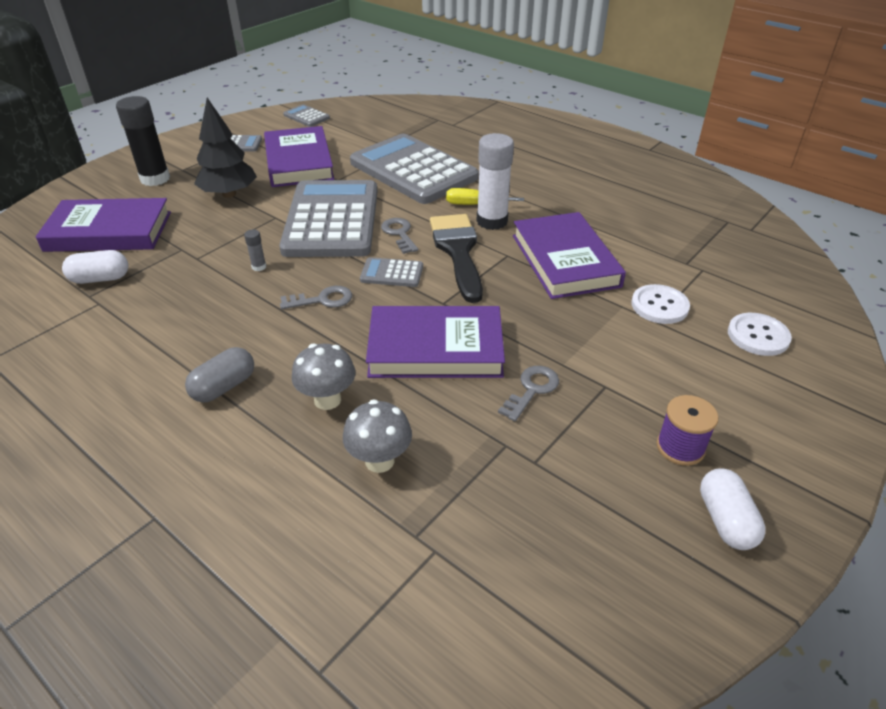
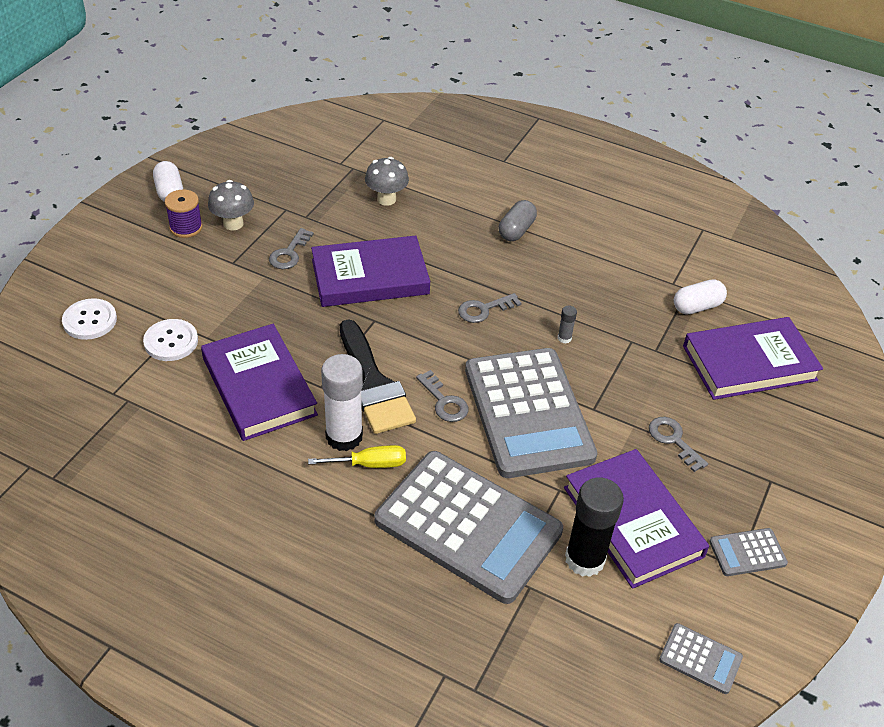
camera: 165 degrees right, 5 degrees up
(155, 179) = (785, 456): black glue stick -> black glue stick (584, 559)
(229, 194) = (673, 440): black tree -> grey key
(327, 400) = (437, 230): grey mushroom -> grey mushroom (233, 224)
(392, 273) = (433, 347): grey calculator -> none

